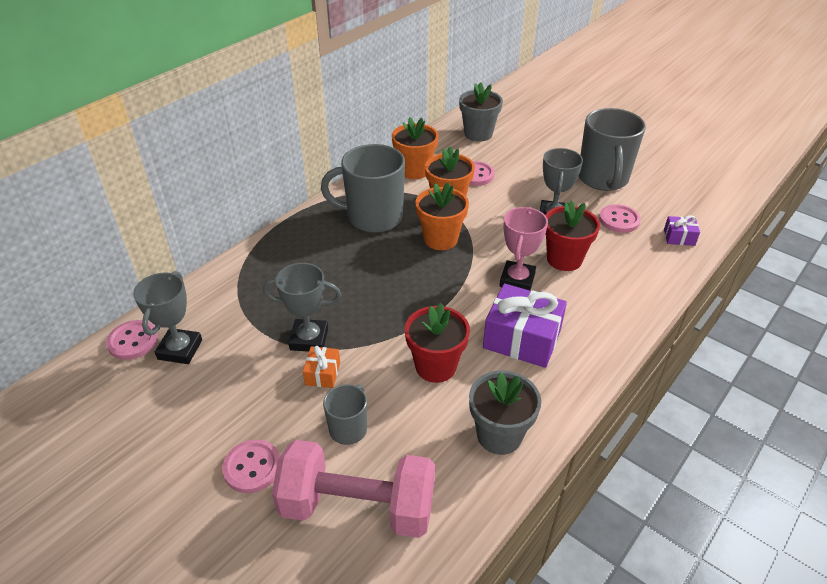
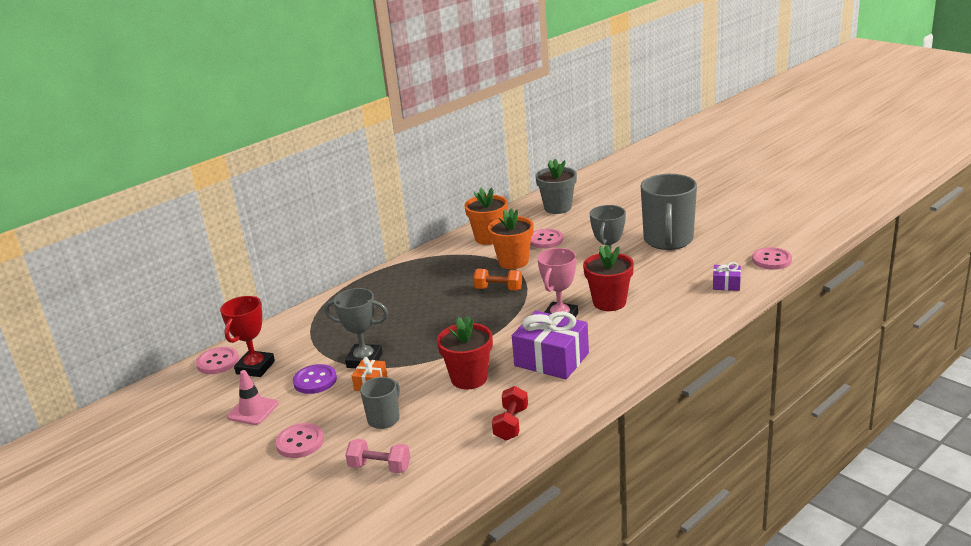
camera: 10 degrees right, 15 degrees down
(180, 349) = (255, 367): grey trophy -> red trophy
(186, 416) = (253, 410): none -> pink traffic cone
(255, 370) = (315, 381): none -> purple button
(357, 506) = (380, 467): pink dumbbell -> pink dumbbell, size x0.48
(373, 217) = (441, 274): grey mug -> none
(440, 239) = (498, 289): orange flower pot -> orange dumbbell
(499, 435) = (511, 424): grey flower pot -> red dumbbell
(619, 220) = (672, 272): pink button -> pink button (771, 260)

